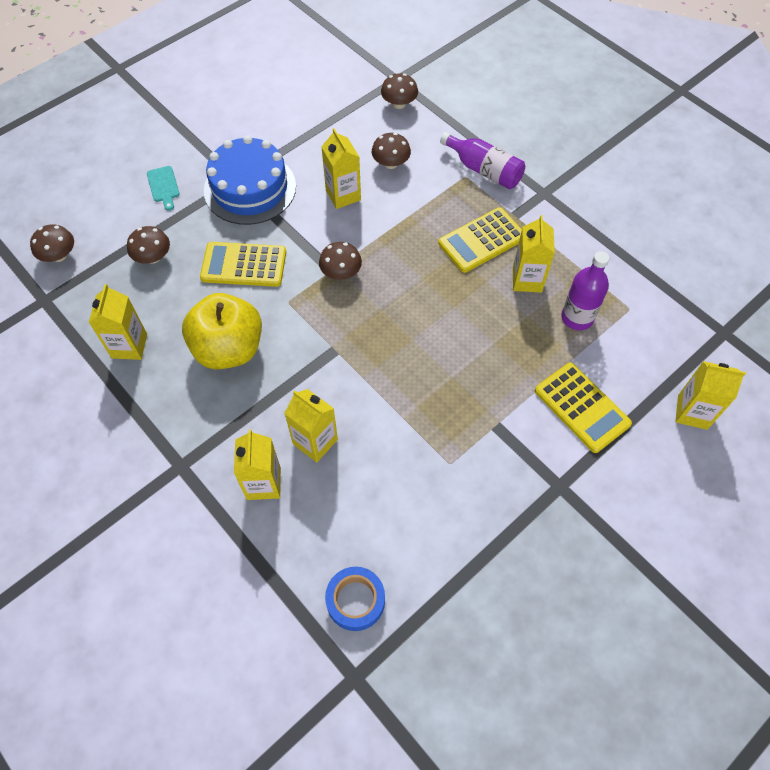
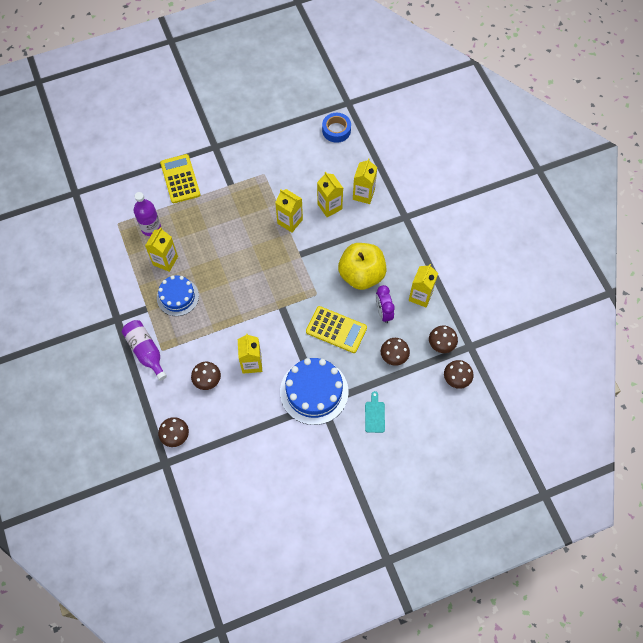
camera: 160 degrees left, 5 degrees up
(181, 307) = (383, 312): none -> purple clock
(341, 273) = (276, 303): brown mushroom -> brown mushroom (441, 344)
(482, 241) = (177, 296): yellow calculator -> blue cake
(692, 412) = (124, 158): yellow carton -> yellow carton (290, 221)

